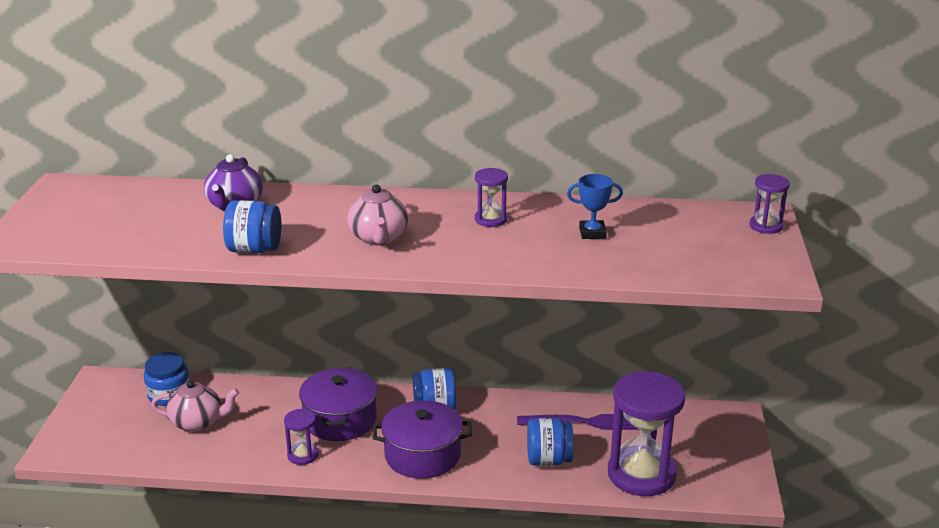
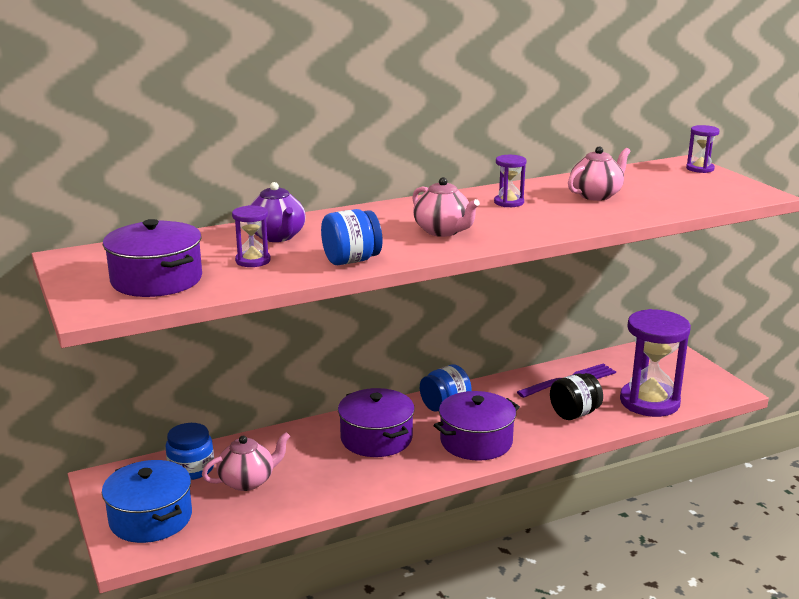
camera: 30 degrees left, 5 degrees down
(87, 226) = (156, 280): none -> purple pot
(97, 429) = (150, 518): none -> blue pot
(303, 455) = (376, 474): purple hourglass -> purple hourglass (253, 261)
(548, 460) = (574, 414): blue jar -> black jar
(592, 233) = (596, 195): blue trophy -> pink teapot

